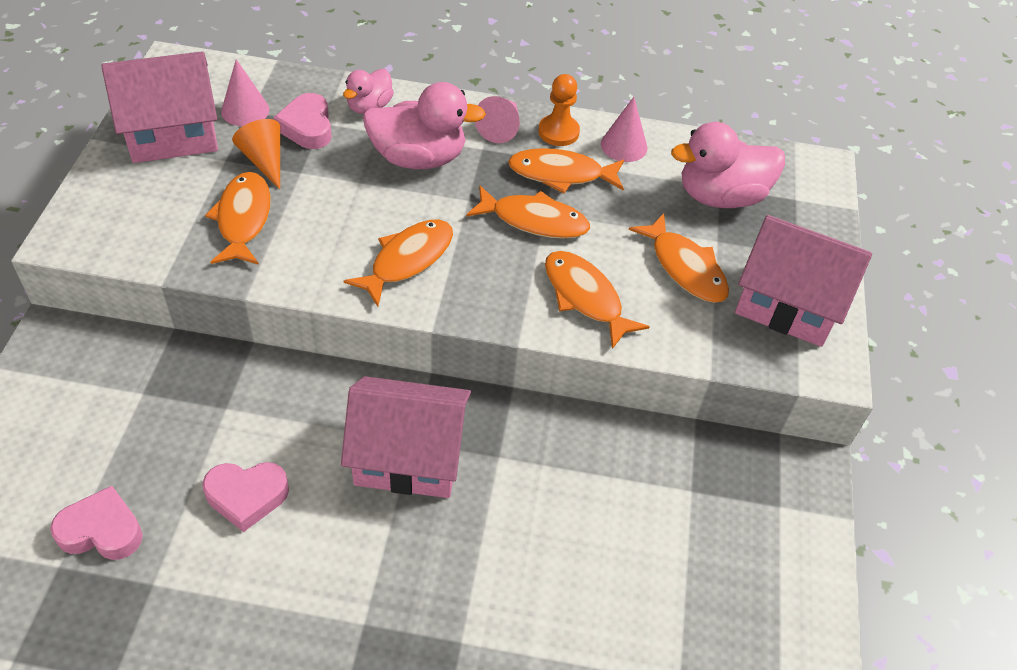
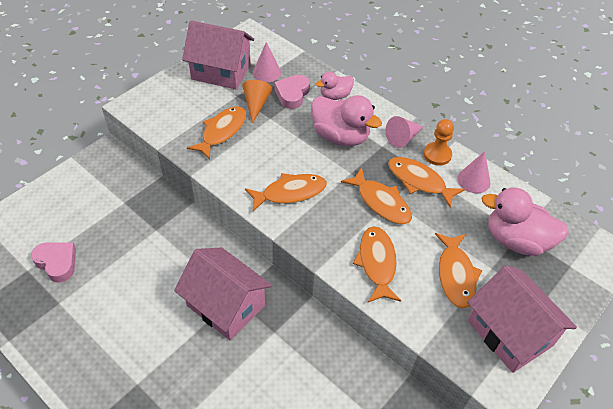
camera: 35 degrees right, 0 degrees up
(247, 496) = (132, 282): pink heart -> none

